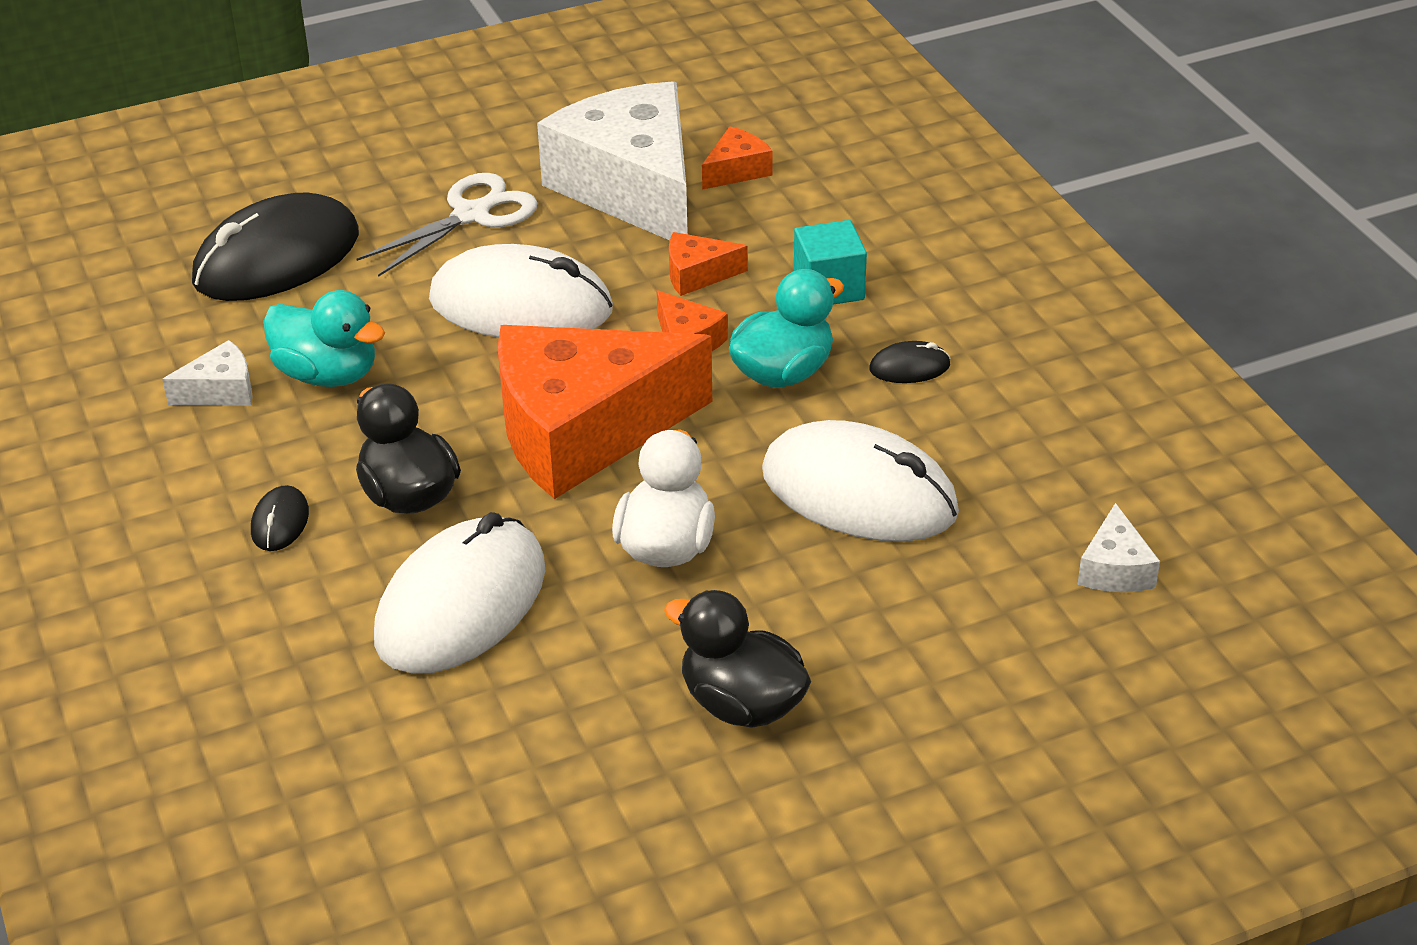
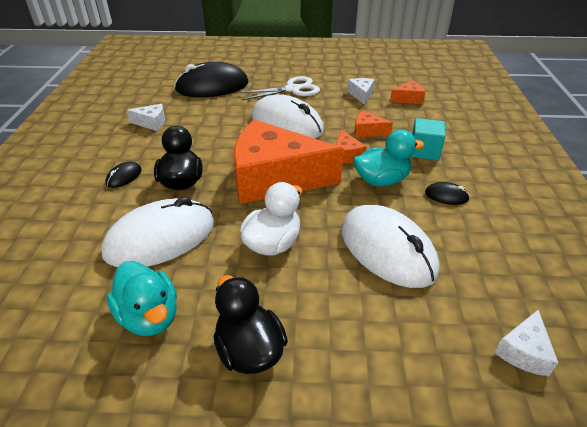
camera: 25 degrees right, 0 degrees up
(328, 374) = (193, 128): turquoise duck -> turquoise duck (149, 316)
(632, 188) = (361, 95): white cheese -> white cheese, size x0.40

